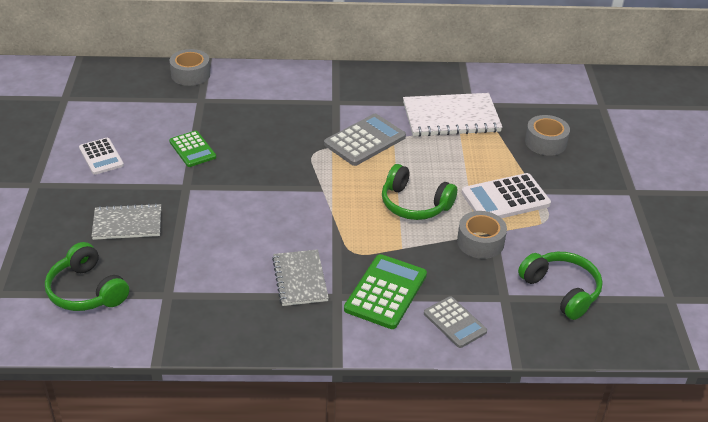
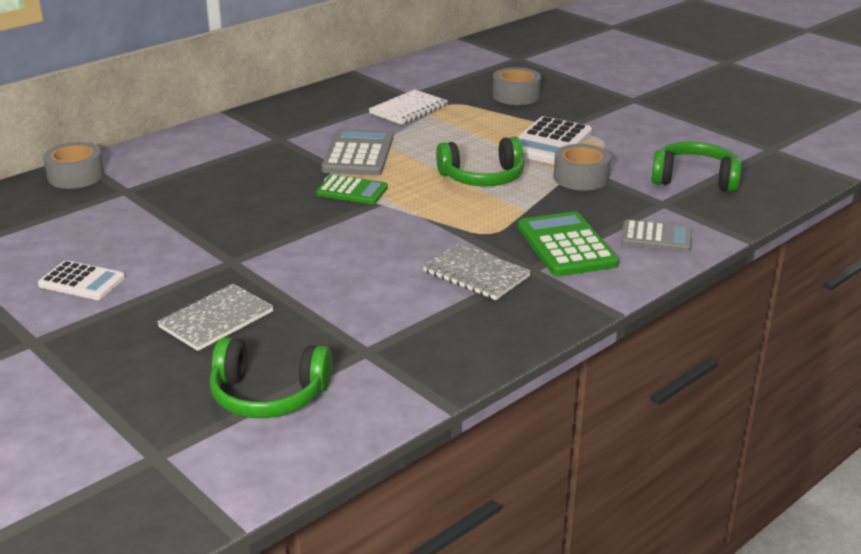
camera: 40 degrees left, 10 degrees down
(192, 149) = (186, 231): green calculator -> green calculator (352, 191)
(451, 117) = (408, 109): white notebook -> white notebook, size x0.64

